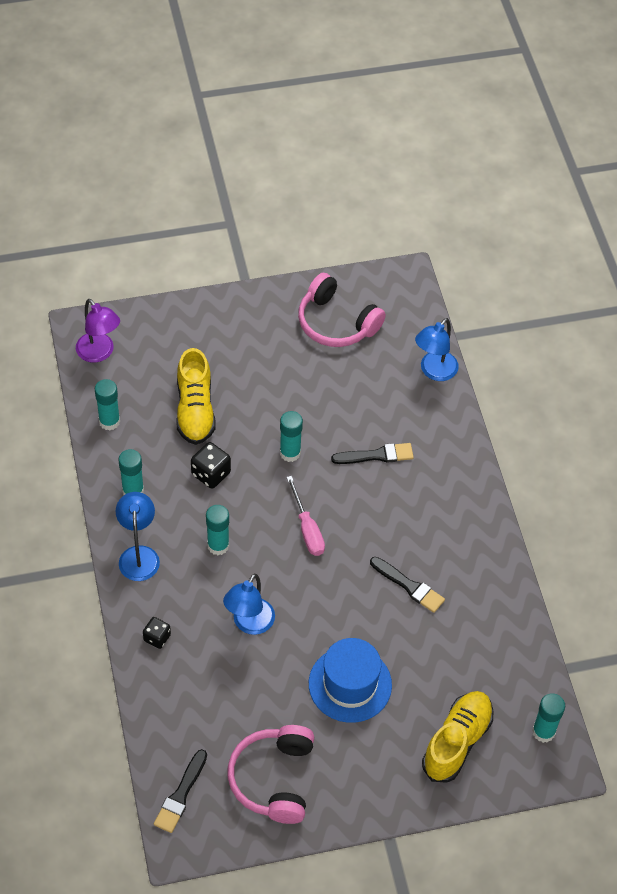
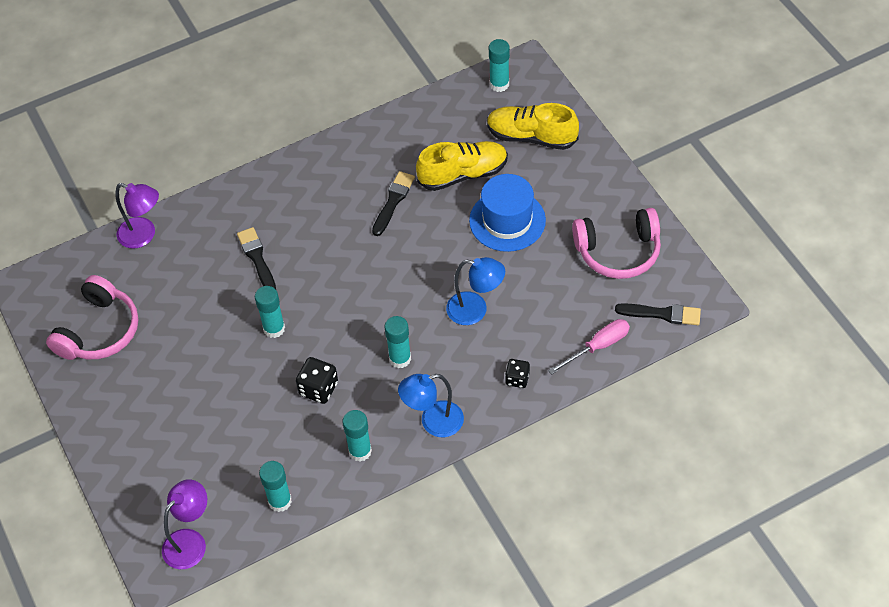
camera: 100 degrees left, 0 degrees up
(195, 410) = (243, 426): yellow shoe -> yellow shoe (463, 174)
(307, 529) = (357, 292): pink screwdriver -> pink screwdriver (598, 347)
(434, 371) = (143, 235): blue lamp -> purple lamp

